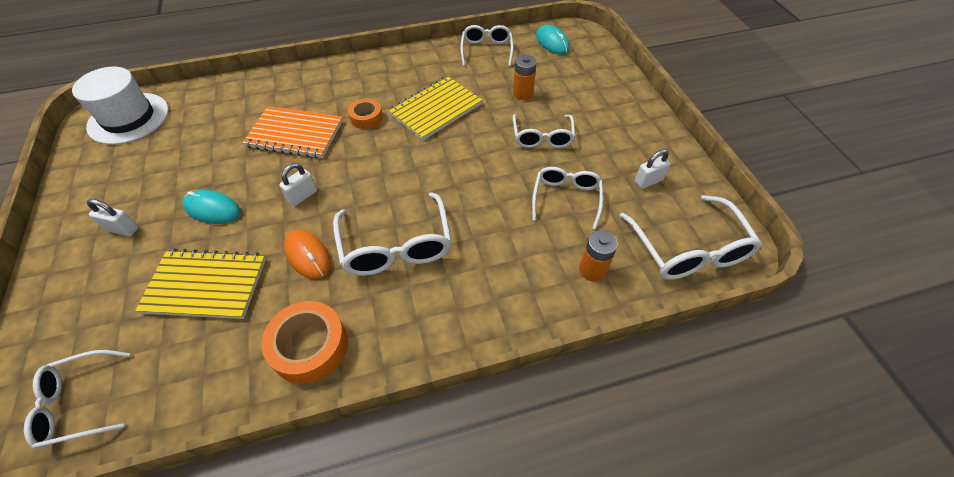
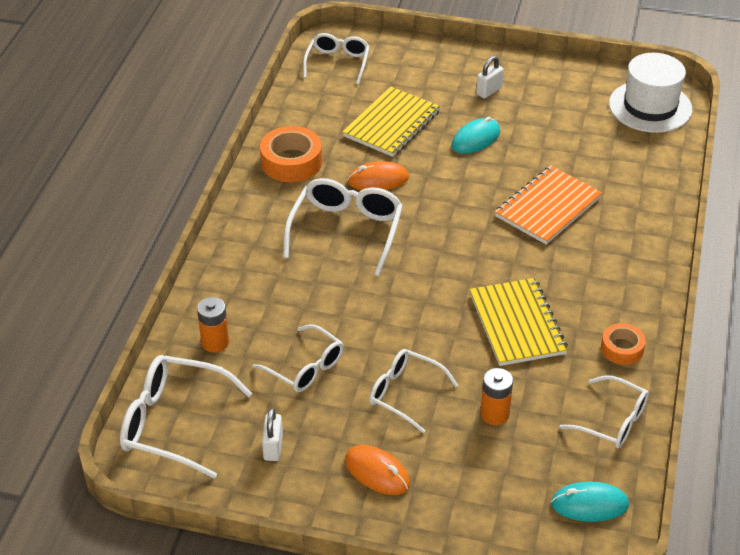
camera: 120 degrees right, 10 degrees down
(302, 196) = (452, 192): white padlock -> none
(366, 118) = (540, 264): orange tape -> orange tape (622, 348)
(396, 246) = (346, 231): white glasses -> white glasses turned 90 degrees clockwise
(614, 124) = (377, 472): none -> orange mouse

